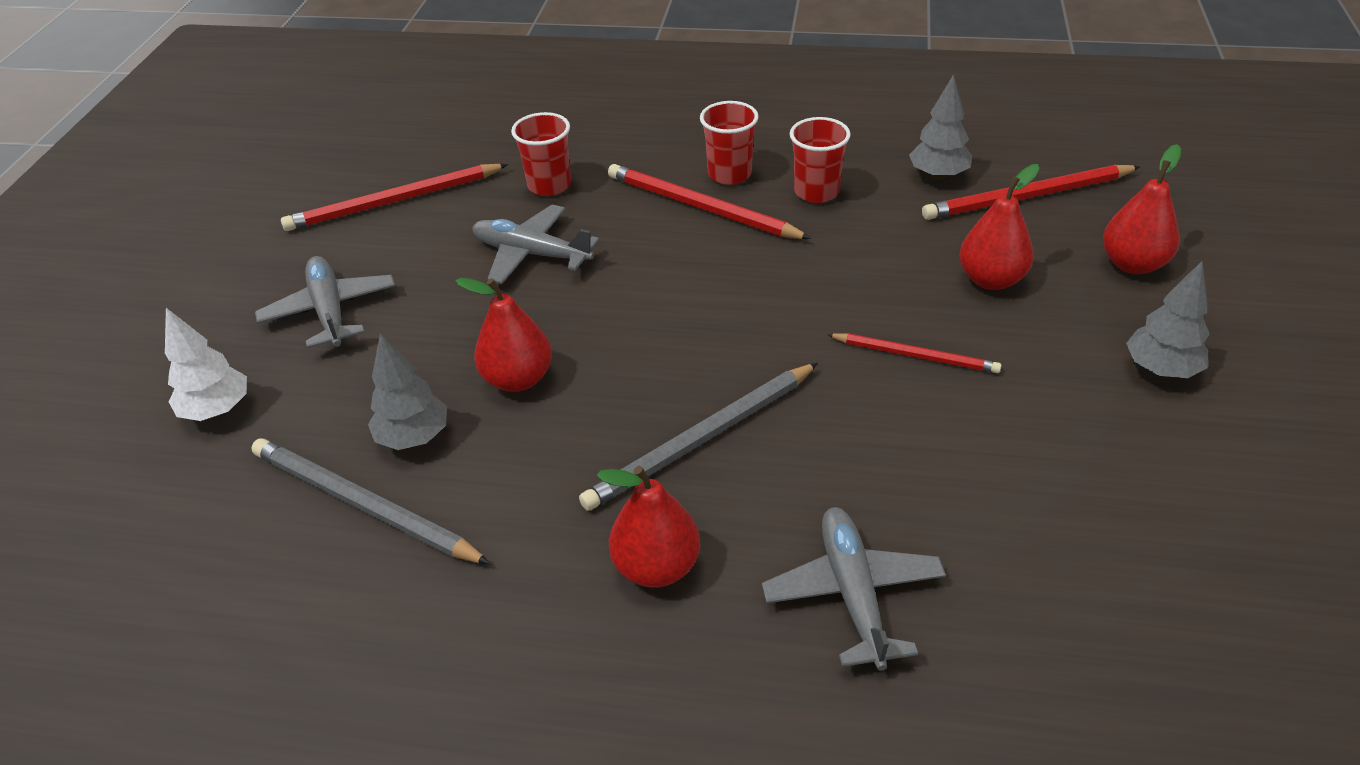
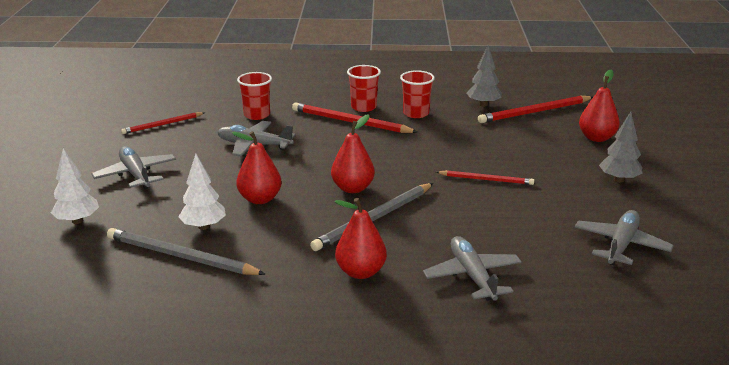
camera: 10 degrees left, 15 degrees down
(394, 201) = (162, 125): red pencil -> red pencil, size x0.62
(414, 437) = (204, 226): grey tree -> white tree
(991, 279) = (521, 147): red pear -> red pear (353, 188)
(1142, 536) = (621, 245): none -> grey plane

